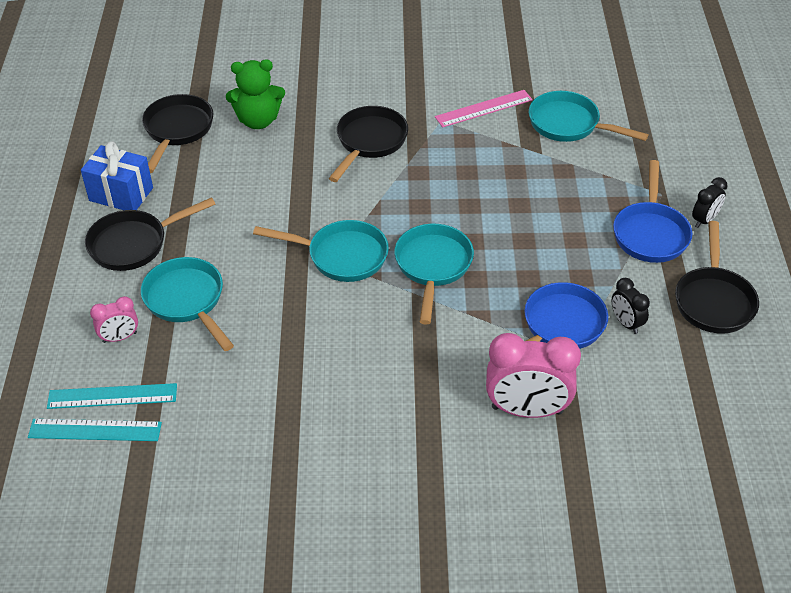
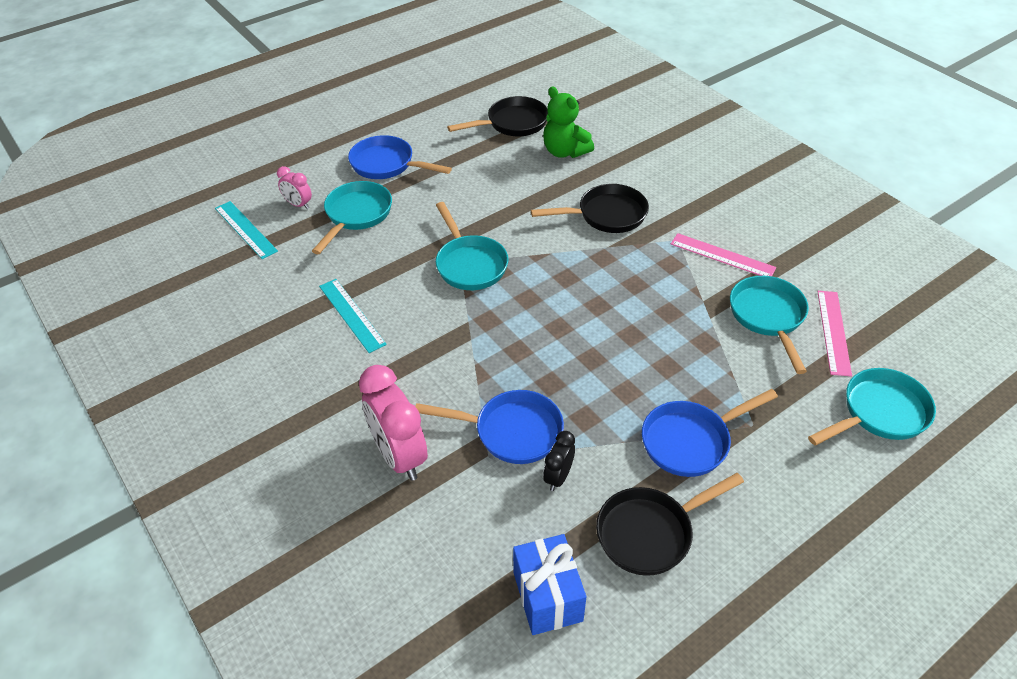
camera: 55 degrees right, 0 degrees up
(95, 430) = (212, 238): turquoise ruler -> turquoise ruler (352, 315)
(121, 194) = (426, 135): blue gift -> blue gift (547, 596)
(134, 244) = (387, 165): black pan -> blue pan
(433, 267) = (507, 319): turquoise pan -> turquoise pan (879, 413)
(612, 103) = (833, 332): none -> pink ruler
(704, 220) = (753, 475): black clock -> none

